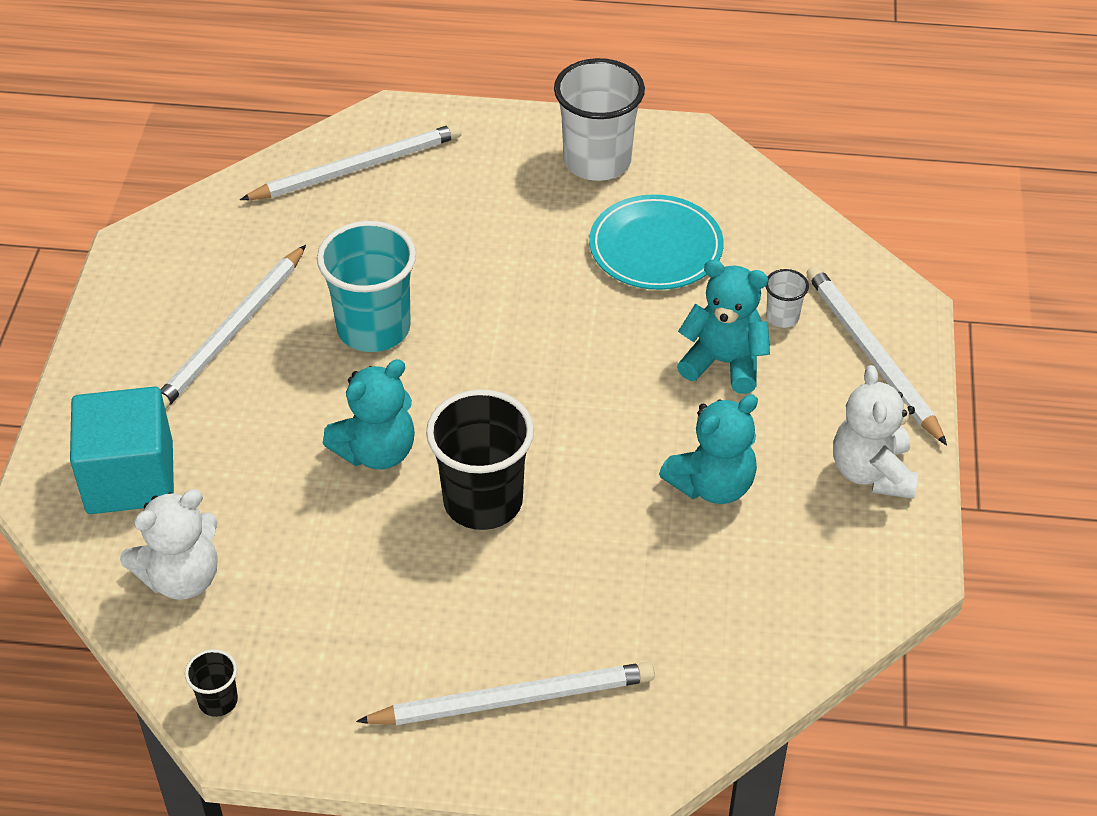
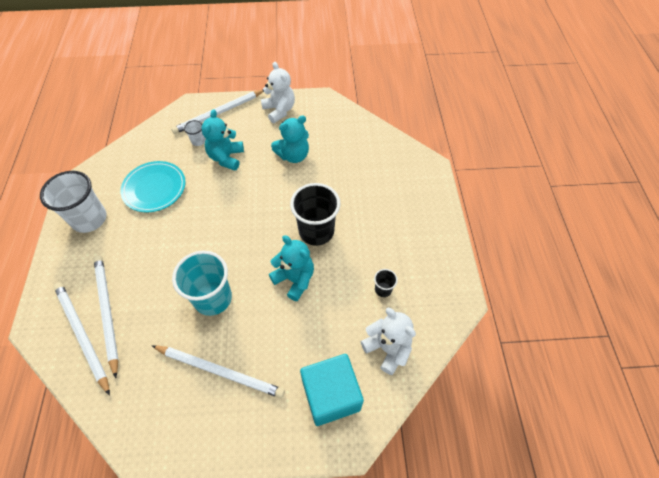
camera: 100 degrees left, 10 degrees up
(218, 701) = (448, 312): black cup -> black cup (383, 289)
(512, 699) = (412, 205): white pencil -> white pencil (107, 312)
(712, 485) = (293, 155): turquoise teddy bear -> turquoise teddy bear turned 105 degrees clockwise
(872, 472) = (279, 110): white teddy bear -> white teddy bear turned 105 degrees counterclockwise

